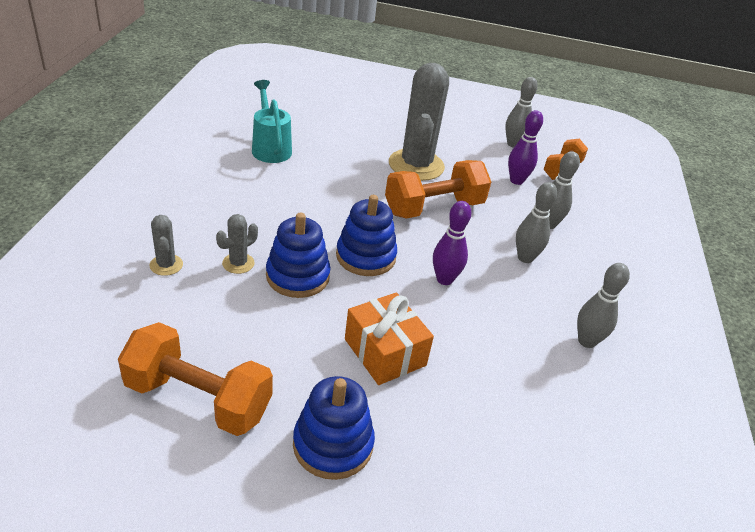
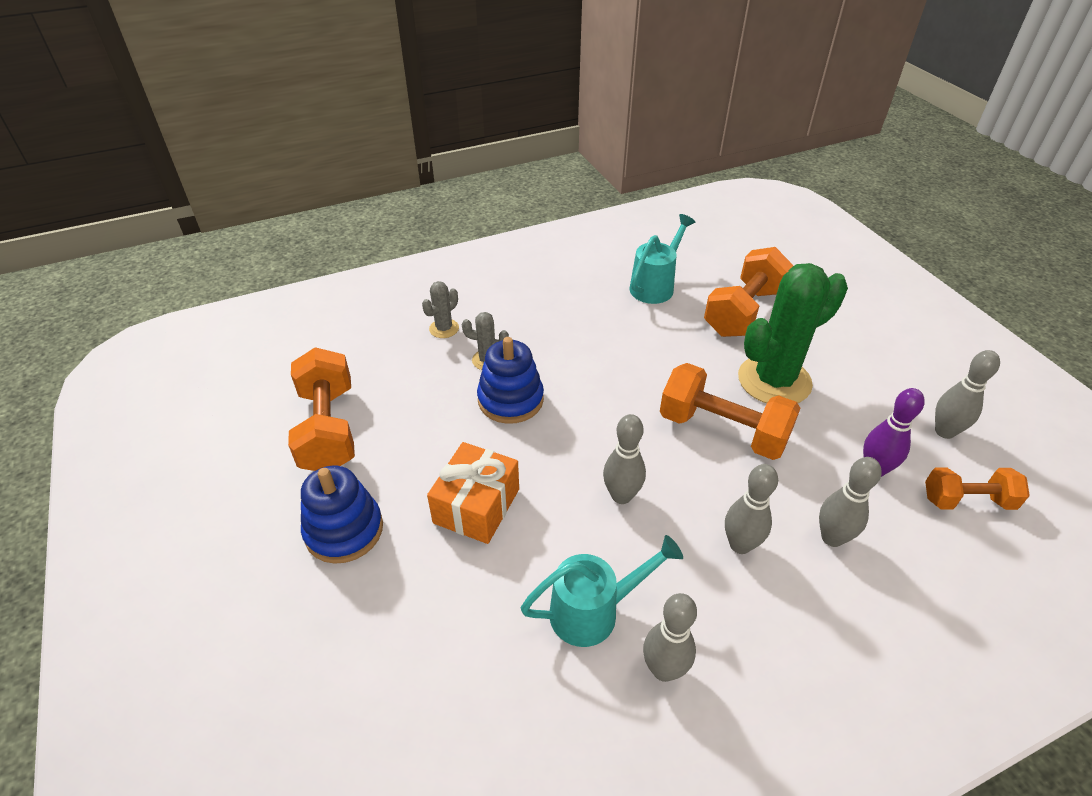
camera: 60 degrees right, 5 degrees up
(344, 135) = (743, 311): none -> orange dumbbell
(365, 256) = (586, 424): blue stacking toy -> none
(416, 165) = (774, 381): grey cactus -> green cactus
(444, 279) = (621, 496): purple bowling pin -> grey bowling pin
(524, 346) = (593, 611): none -> turquoise watering can

